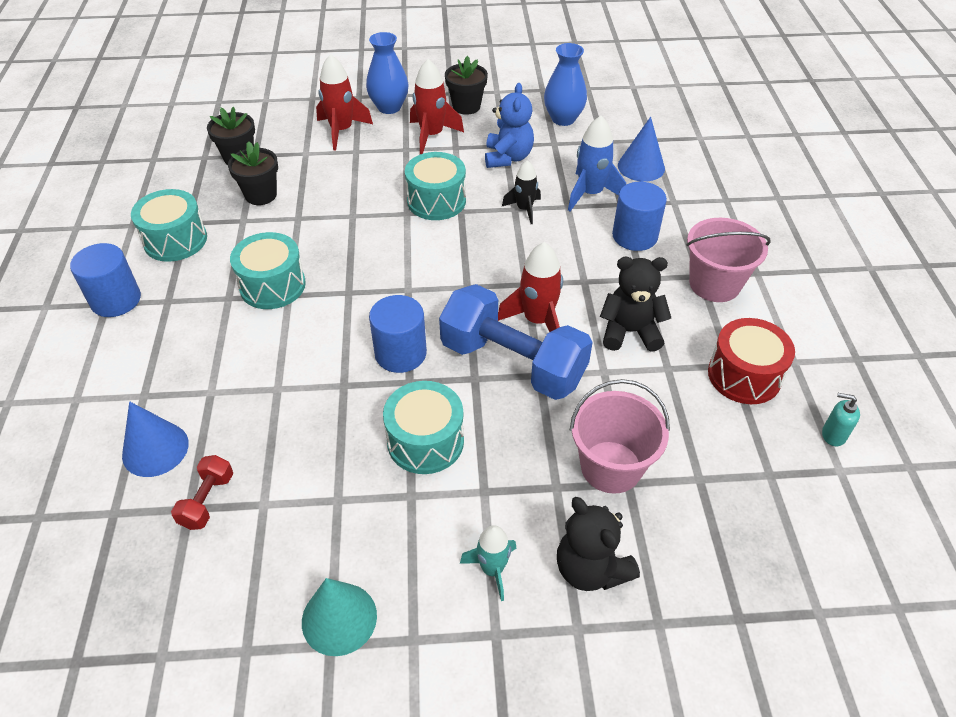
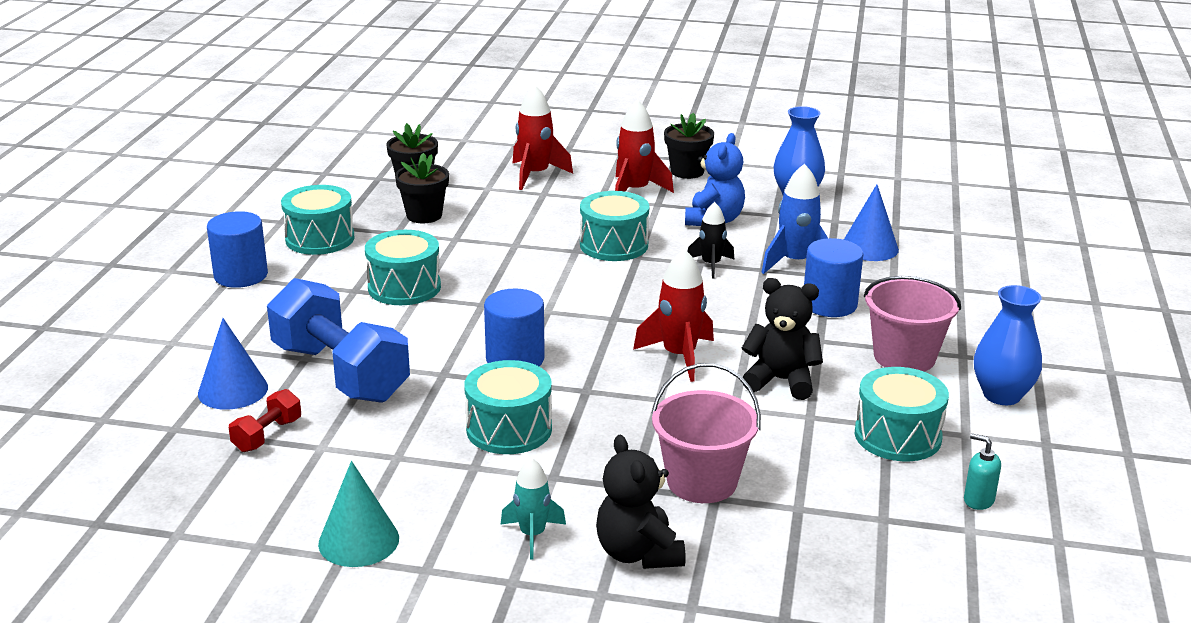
camera: 15 degrees right, 20 degrees down
(389, 107) = (598, 162): blue vase -> blue vase (1001, 395)
(513, 363) = (634, 385): blue dumbbell -> blue dumbbell (340, 373)
(744, 375) = (897, 436): red drum -> turquoise drum

